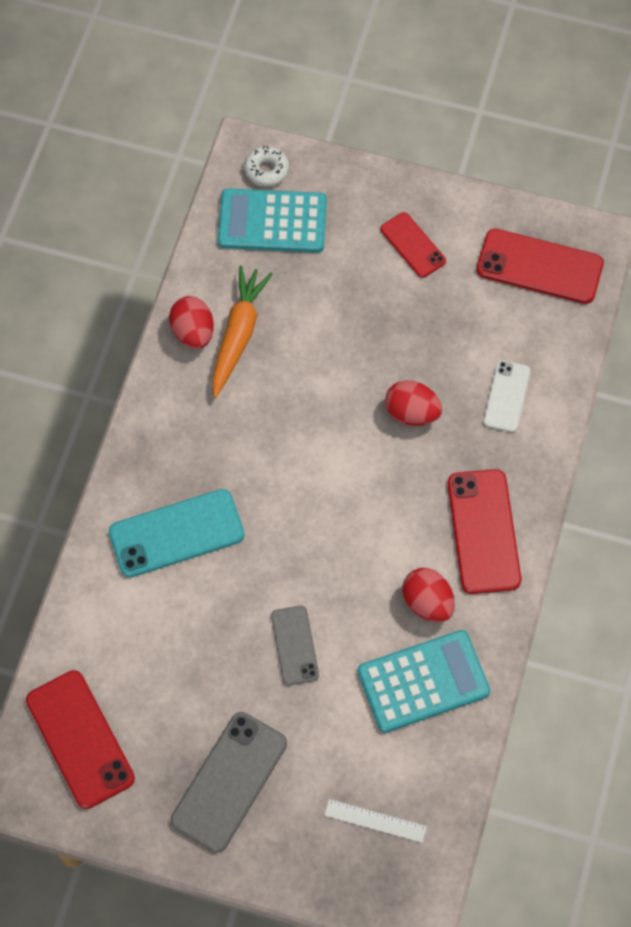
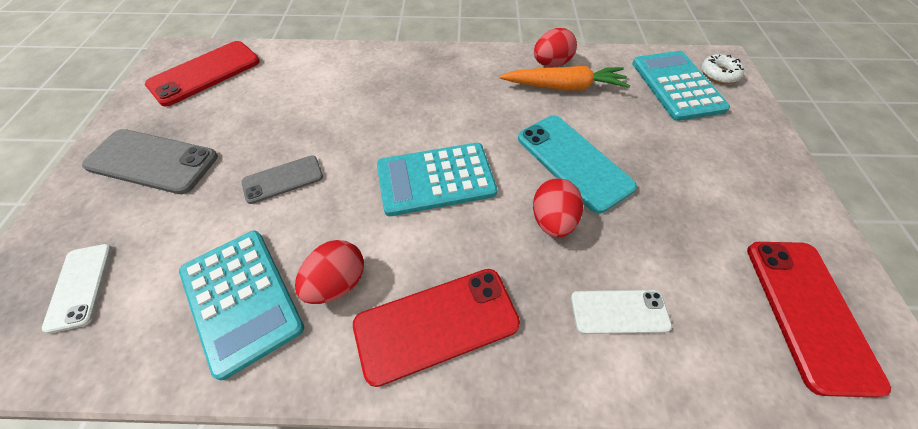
camera: 75 degrees right, 10 degrees down
(176, 533) = (378, 88): turquoise phone -> turquoise phone (573, 162)
(335, 500) = (435, 179): none -> turquoise calculator
(375, 821) = (80, 286): white ruler -> white phone
(413, 245) = (733, 183): red phone -> none

